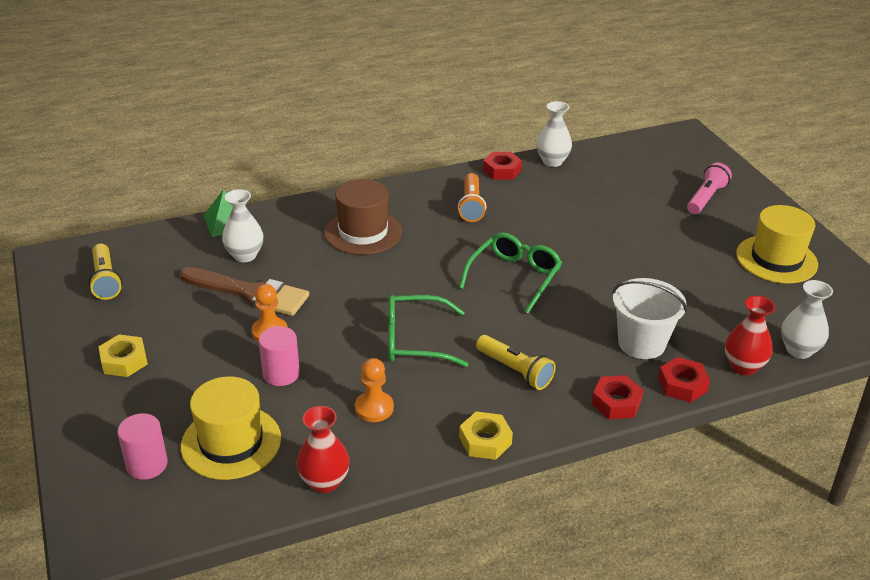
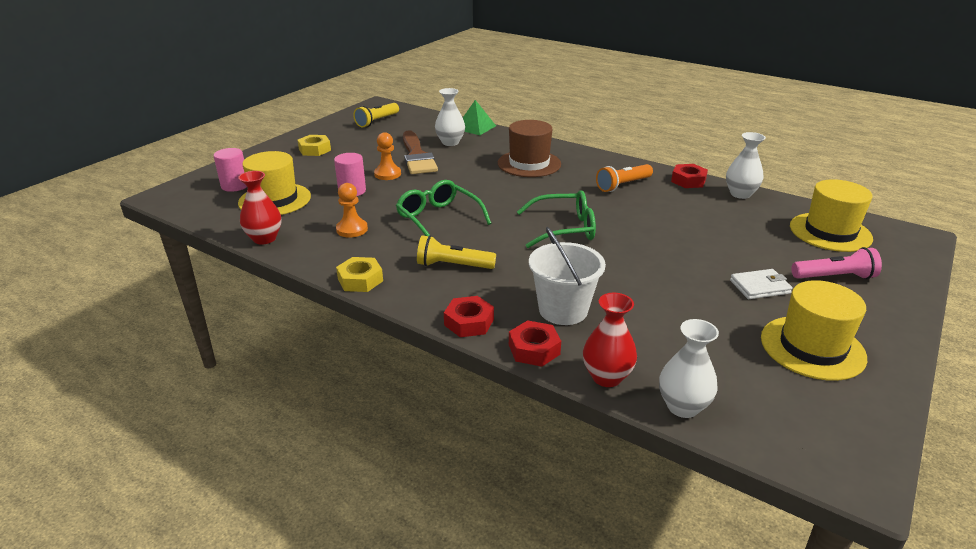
camera: 55 degrees right, 5 degrees down
(515, 371) = (453, 265): yellow flashlight -> yellow flashlight turned 90 degrees clockwise
(648, 161) = (830, 232): none -> yellow hat
(690, 235) = (759, 287): none -> white wallet

